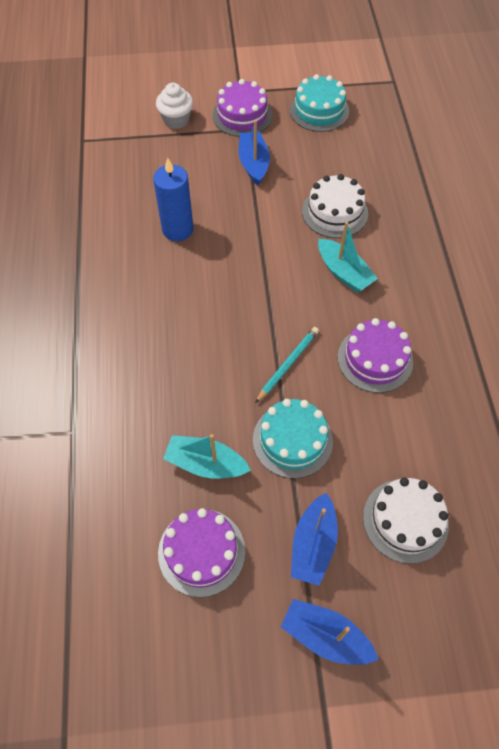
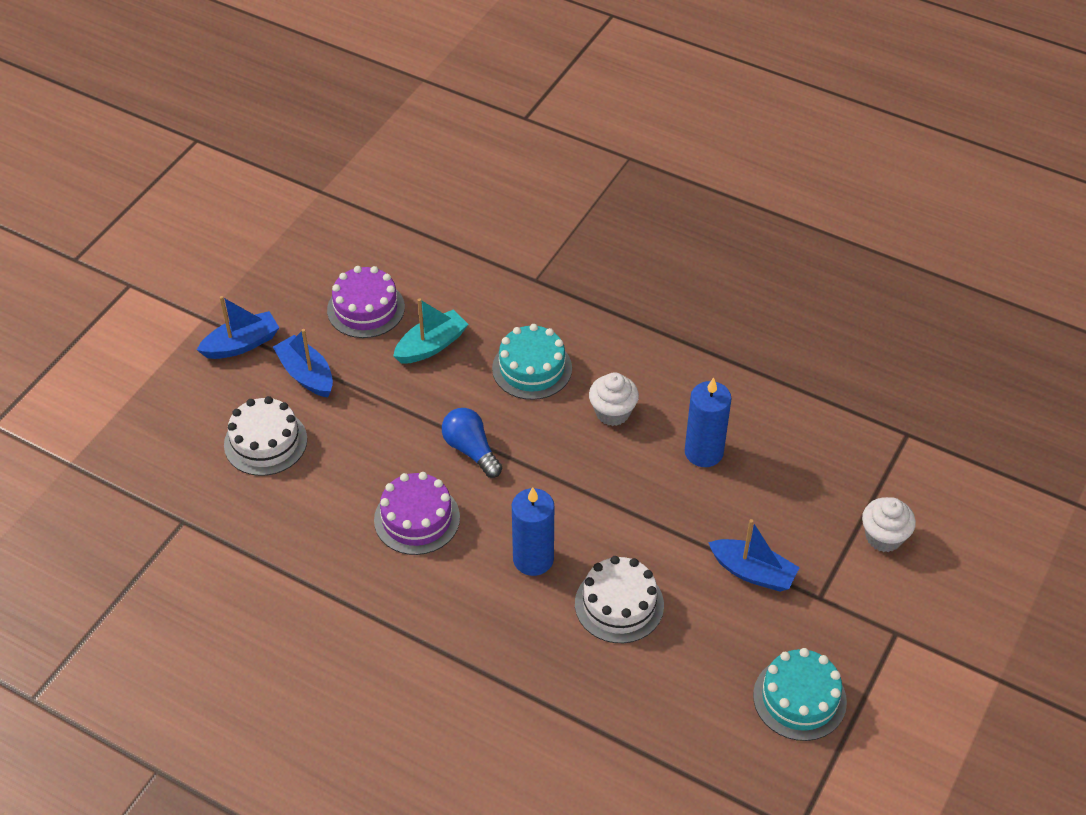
camera: 125 degrees right, 10 degrees down
(182, 297) = (612, 412): none -> white cupcake
(242, 115) = (847, 608): purple cake -> none
(287, 364) = (471, 450): turquoise pencil -> blue light bulb
(292, 440) = (398, 411): turquoise cake -> turquoise cake (532, 368)
(343, 272) = (533, 559): turquoise boat -> blue candle

